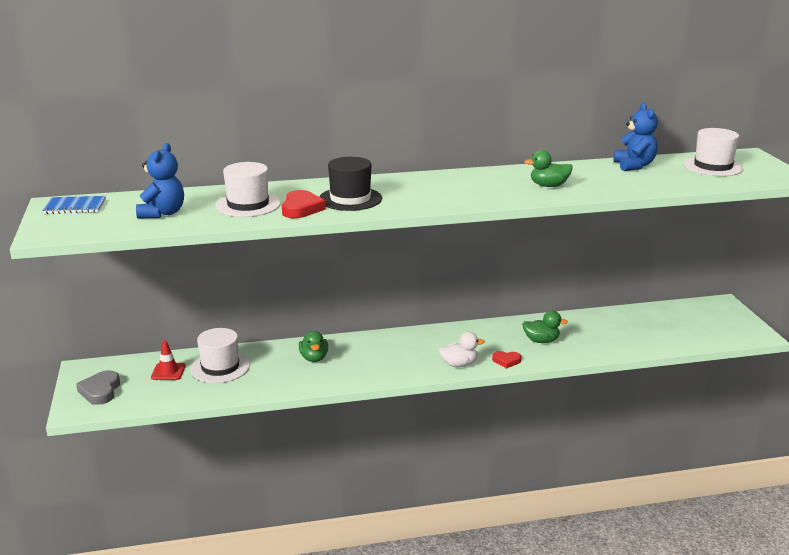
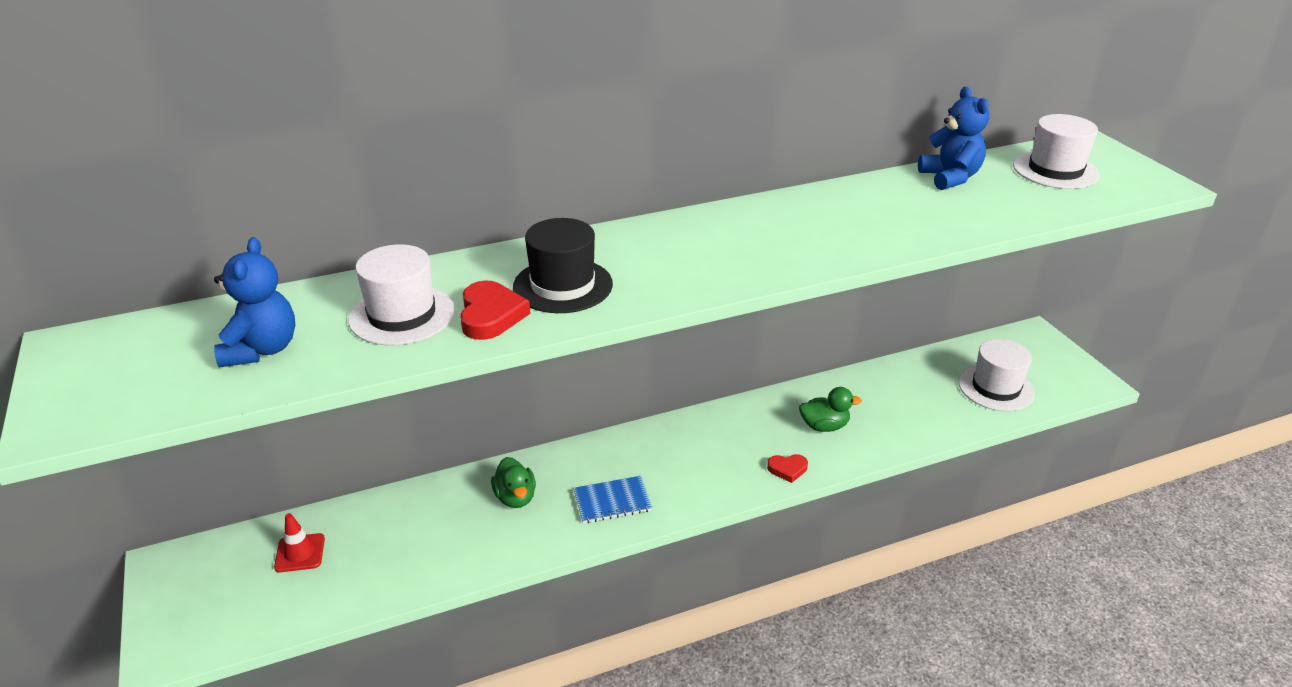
camera: 10 degrees left, 10 degrees up
(75, 207) = (105, 348): blue notebook -> blue notebook (612, 501)
(100, 391) = (197, 607): grey heart -> none
(220, 367) = (378, 533): white hat -> white hat (996, 388)
(459, 364) = (724, 484): white duck -> none
(548, 186) = (849, 229): green duck -> none

